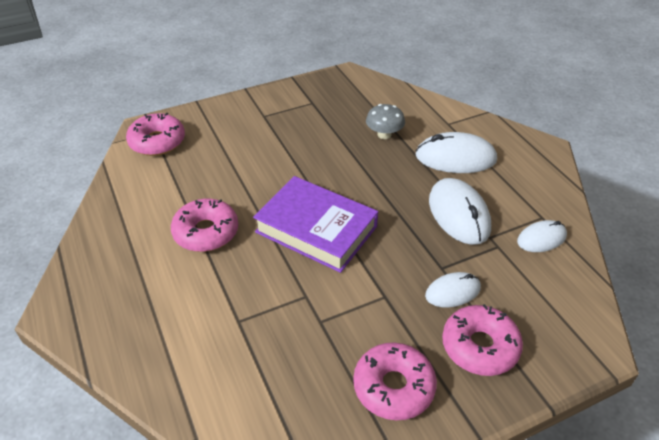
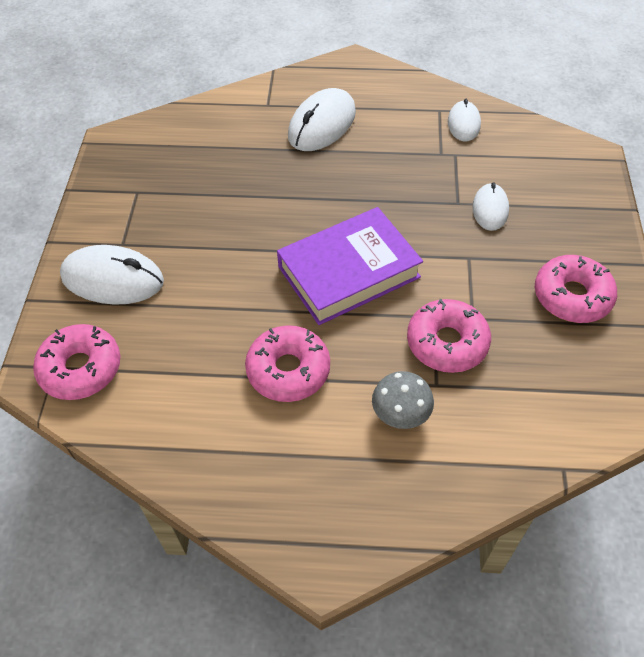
camera: 60 degrees left, 10 degrees up
(384, 134) = (245, 158): grey mushroom -> grey mushroom (400, 413)
(458, 214) = (399, 159): white mouse -> white mouse (112, 279)
(479, 346) = (557, 221): pink donut -> pink donut (447, 343)

